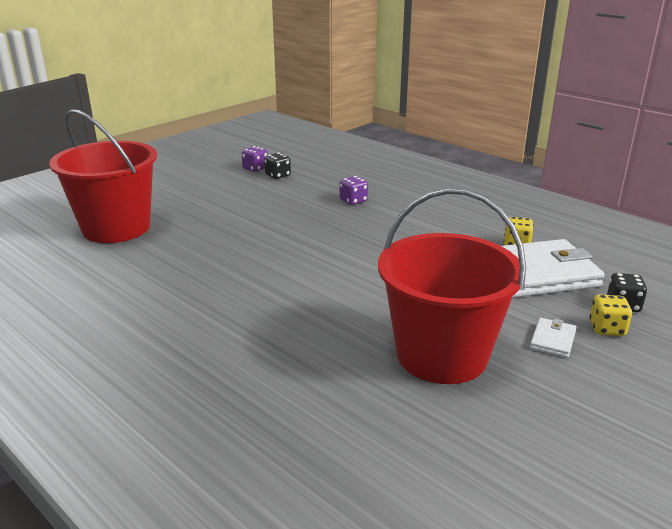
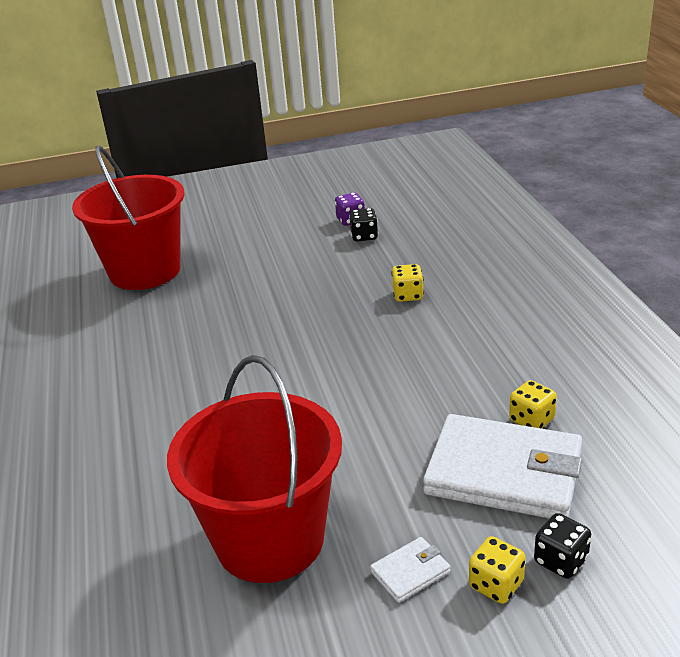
camera: 35 degrees right, 5 degrees up
(353, 201) = (408, 295): purple dice -> yellow dice

